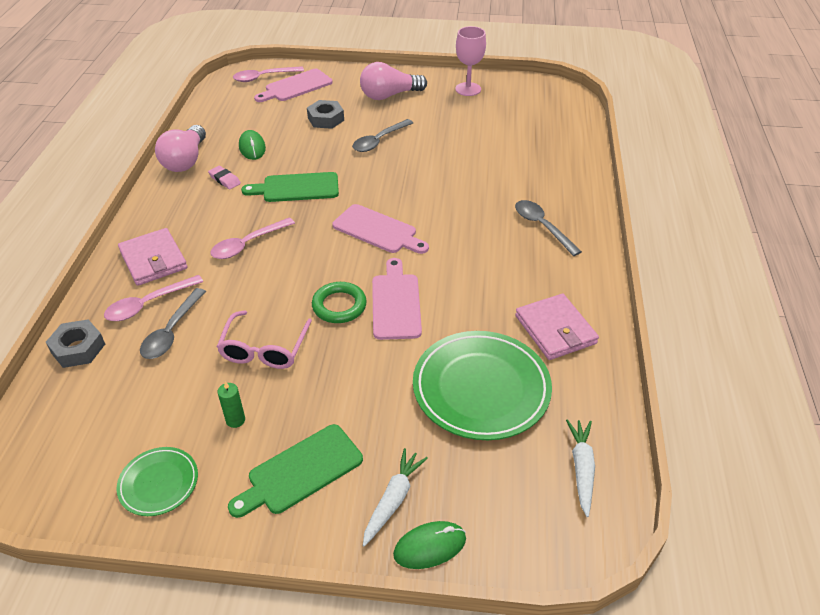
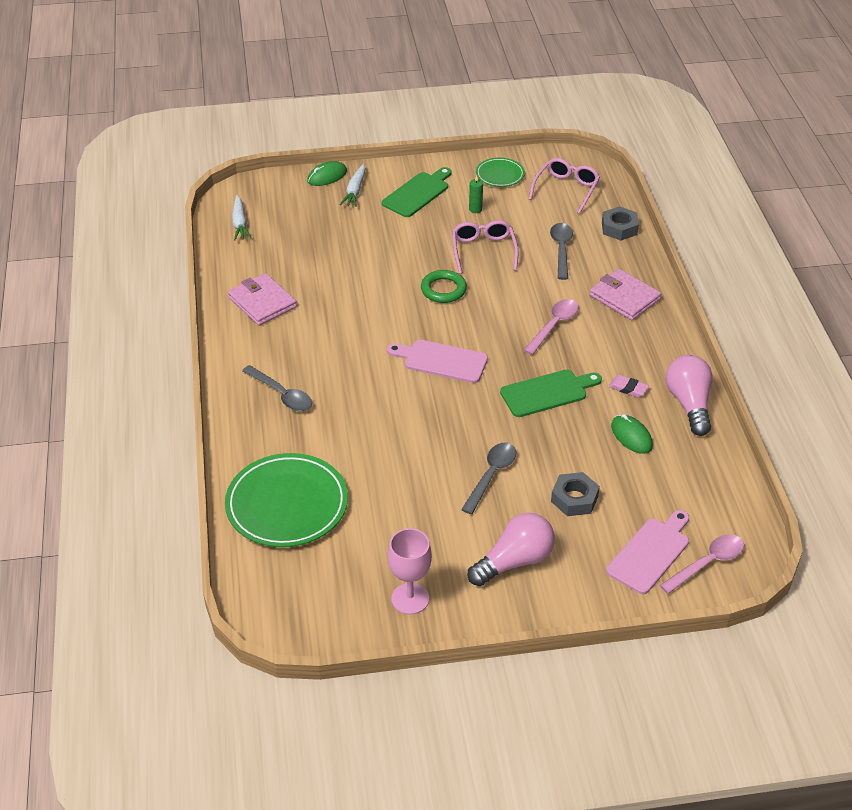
camera: 165 degrees right, 0 degrees up
(88, 429) = (566, 189): none -> pink glasses
(148, 304) = (596, 264): pink spoon -> none
(396, 303) = (398, 300): pink cutting board -> none
(481, 388) = (314, 254): green plate -> green plate (287, 504)

